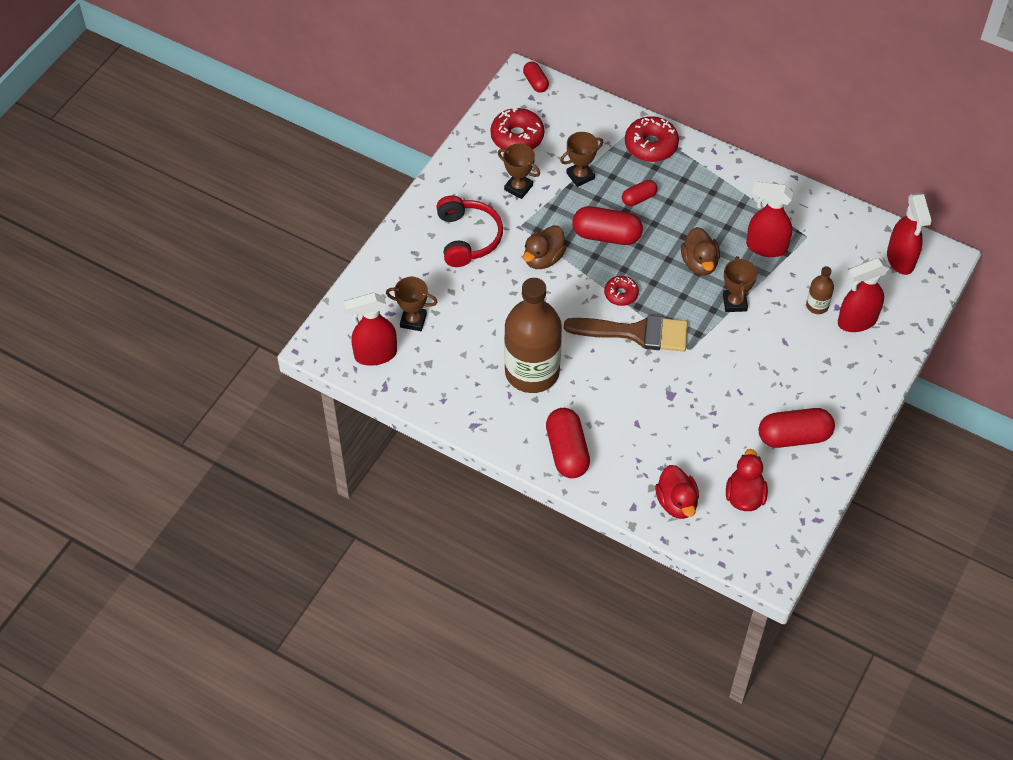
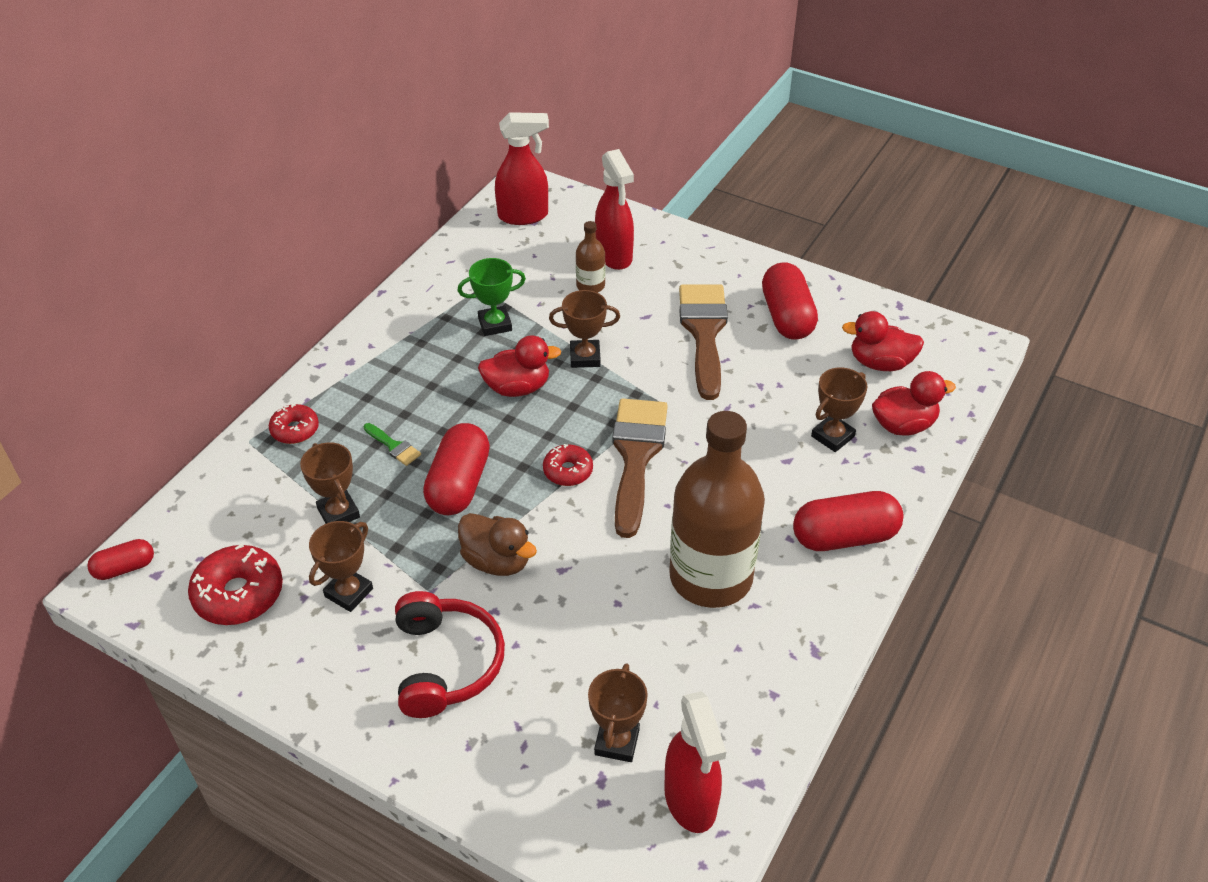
camera: 90 degrees left, 10 degrees down
(467, 238) = (446, 663): red headphones -> red headphones turned 90 degrees clockwise
(639, 198) = (394, 446): red capsule -> green brush
(651, 145) = (295, 430): red donut -> red donut, size x0.60
(662, 454) = (832, 436): none -> brown trophy
(699, 263) = (517, 387): brown duck -> red duck
(765, 247) = (495, 324): red spray bottle -> green trophy
(769, 379) = (704, 332): none -> brown brush

